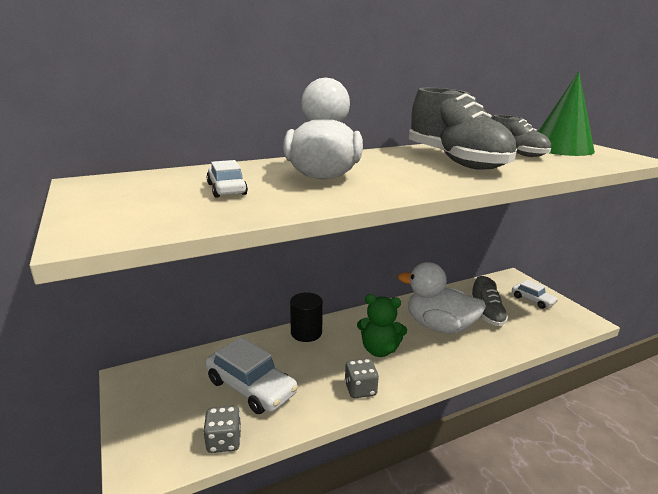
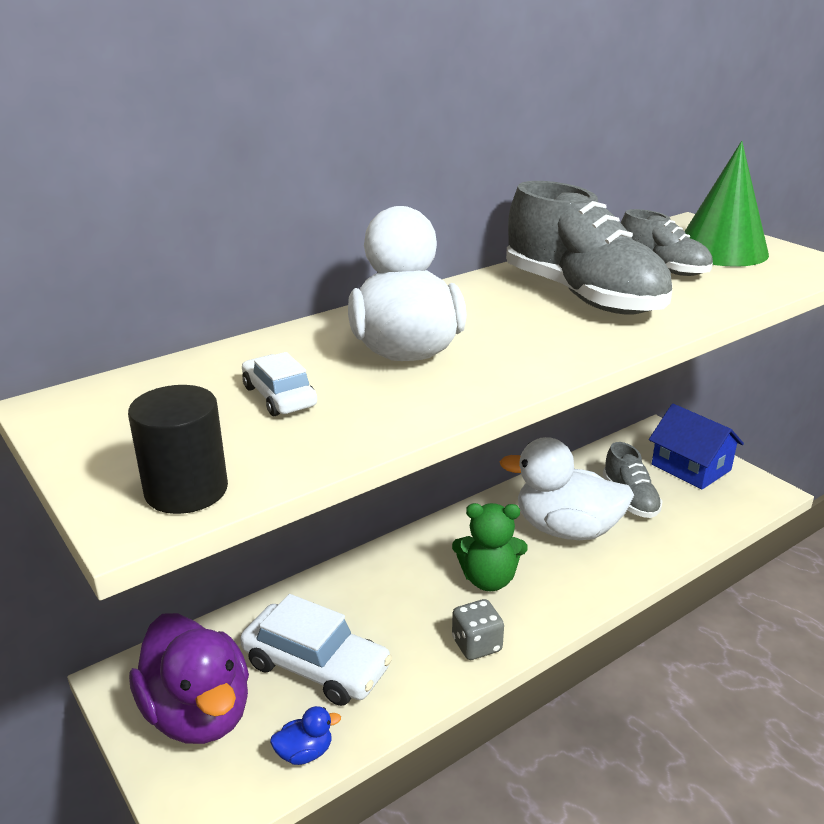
camera: 10 degrees left, 5 degrees up
(166, 405) = (198, 713): none -> purple duck
(224, 441) = (305, 753): grey dice -> blue duck
(306, 333) = (372, 567): black cylinder -> black cylinder (186, 490)
(532, 300) = (691, 467): white car -> blue house

